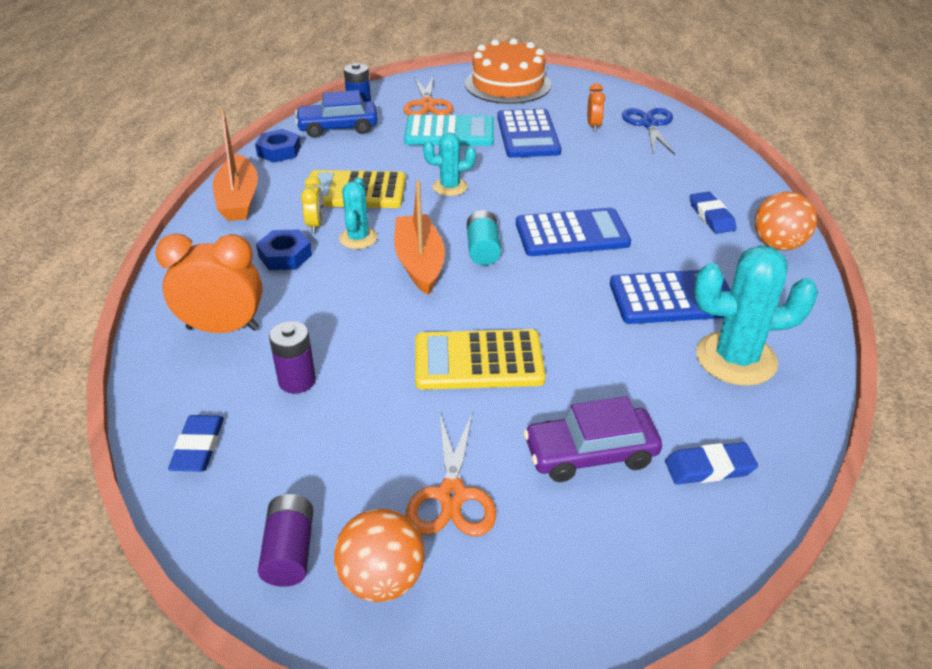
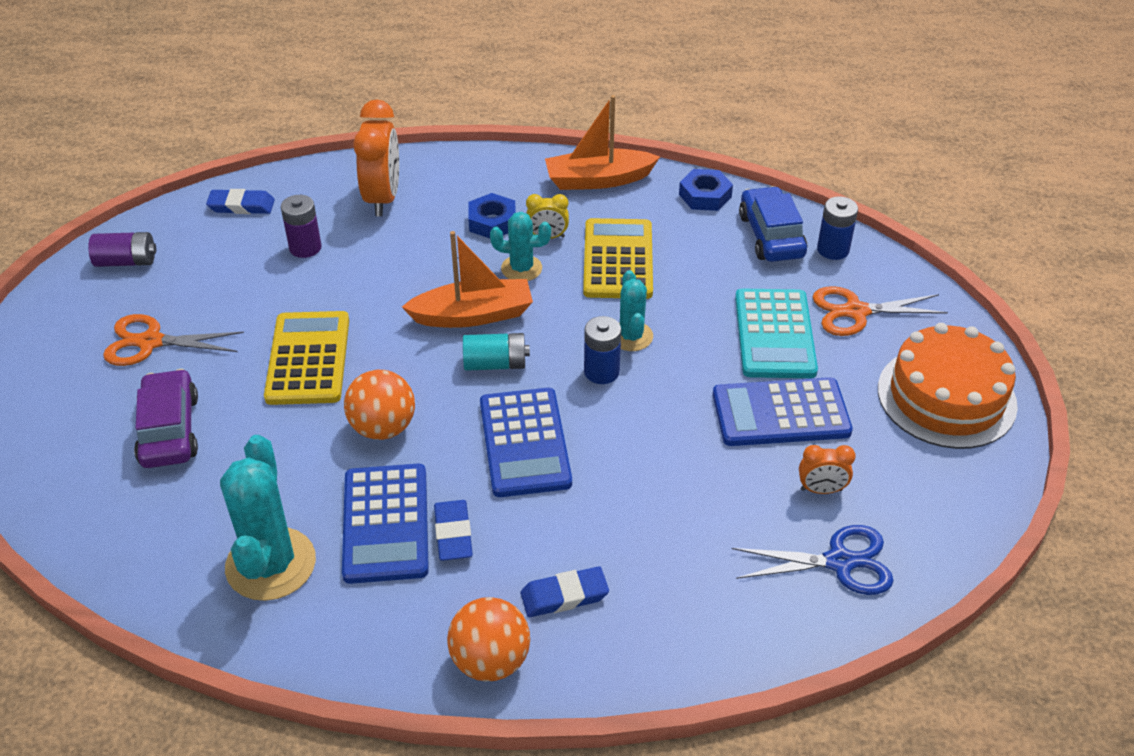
camera: 90 degrees right, 5 degrees up
(382, 580) = (86, 308): orange ball -> orange ball (383, 428)
(490, 200) = (601, 372): none -> blue battery
(709, 467) = (128, 513): blue eraser -> blue eraser (453, 533)

